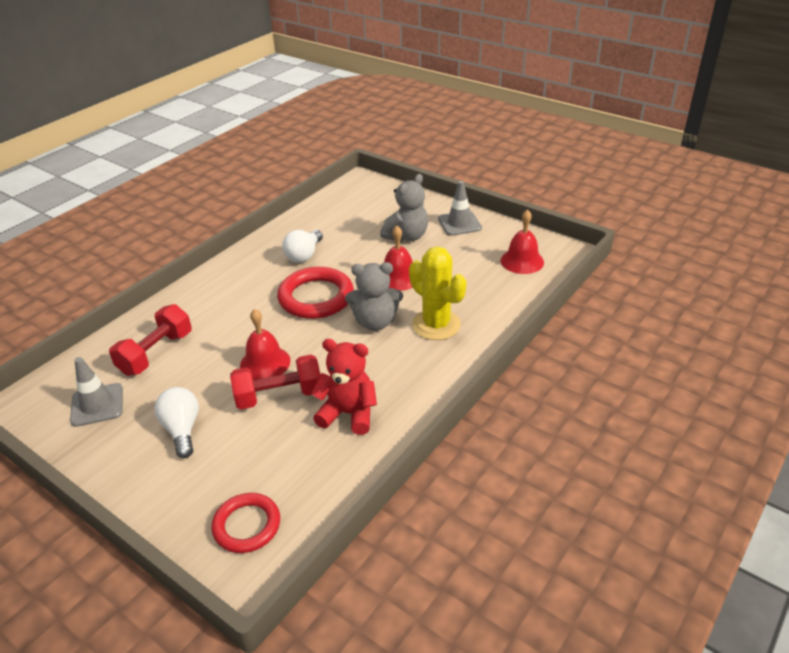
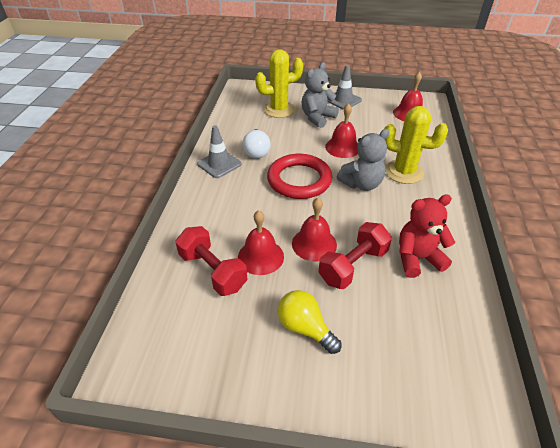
camera: 30 degrees left, 5 degrees up
(97, 405) = (203, 340): grey traffic cone -> grey traffic cone (219, 164)
(156, 353) = (213, 271): red dumbbell -> red dumbbell turned 45 degrees counterclockwise
(182, 429) = (305, 328): white light bulb -> yellow light bulb
(207, 356) = (260, 256): none -> red bell
(247, 525) = (444, 385): red ring -> none
(374, 216) = (279, 109): none -> yellow cactus
(407, 236) = (317, 118): grey teddy bear -> grey teddy bear turned 150 degrees counterclockwise

